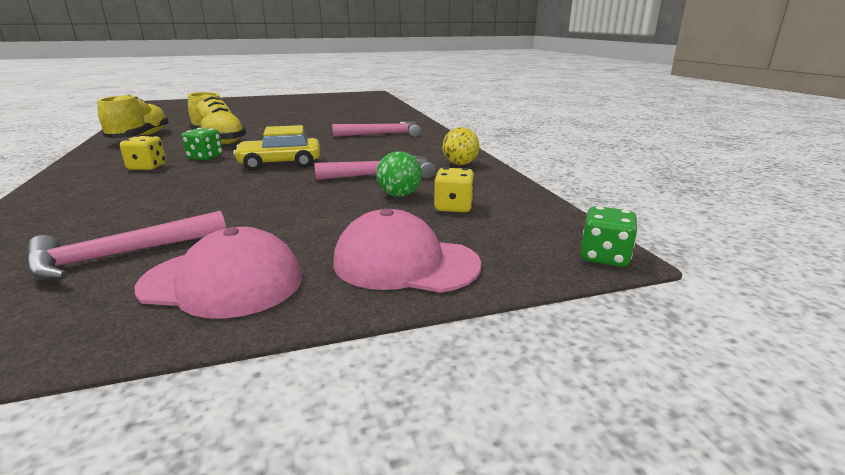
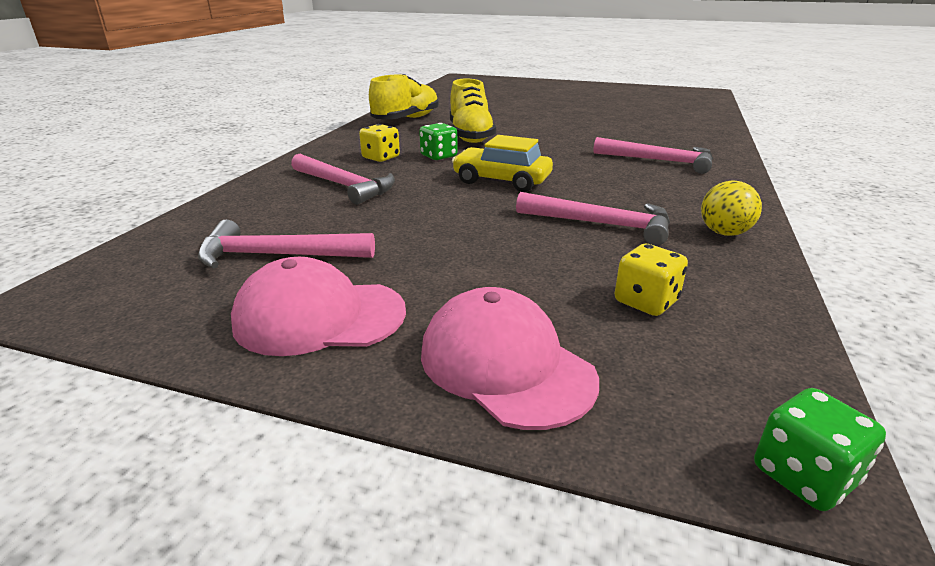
camera: 35 degrees right, 5 degrees up
(133, 193) = (344, 186): none -> pink hammer
(222, 282) = (319, 316): pink cap -> pink cap turned 135 degrees clockwise
(399, 195) = (593, 261): green ball -> none

